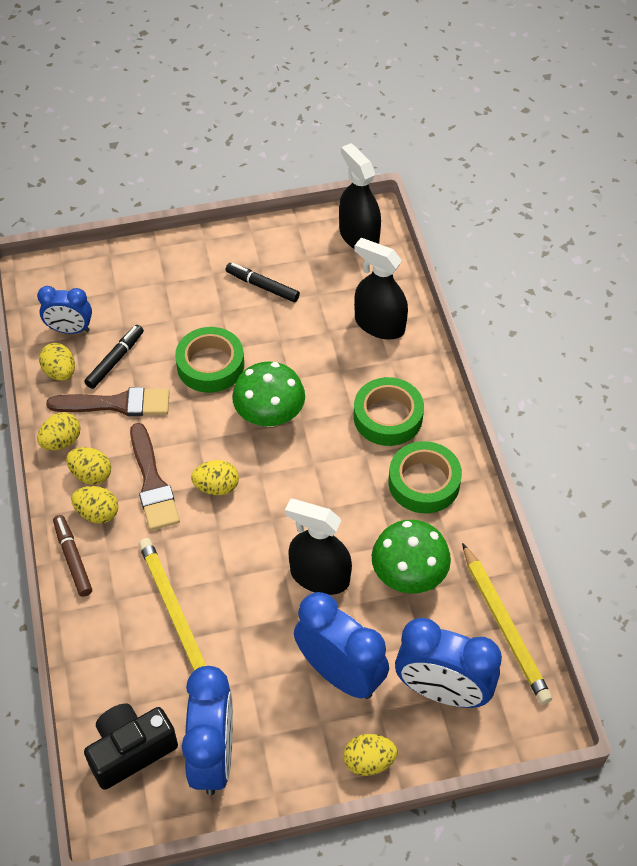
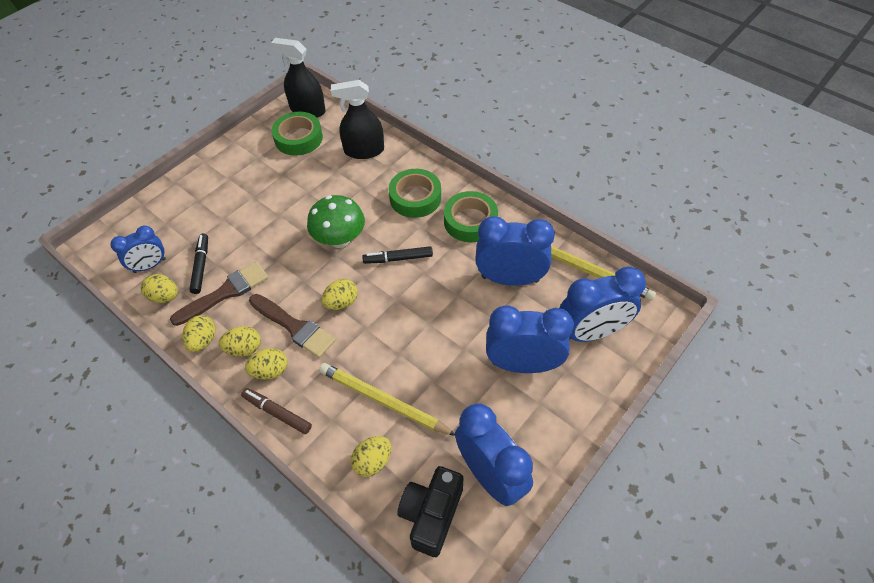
camera: 35 degrees left, 0 degrees up
(210, 365) = (273, 232): green tape -> green tape (298, 138)
(262, 286) = (269, 168): black marker -> black marker (398, 258)
(319, 576) = (457, 314): black spray bottle -> none
(369, 761) = (589, 405): yellow egg -> yellow egg (373, 461)
(408, 575) = (510, 279): green mushroom -> blue clock

